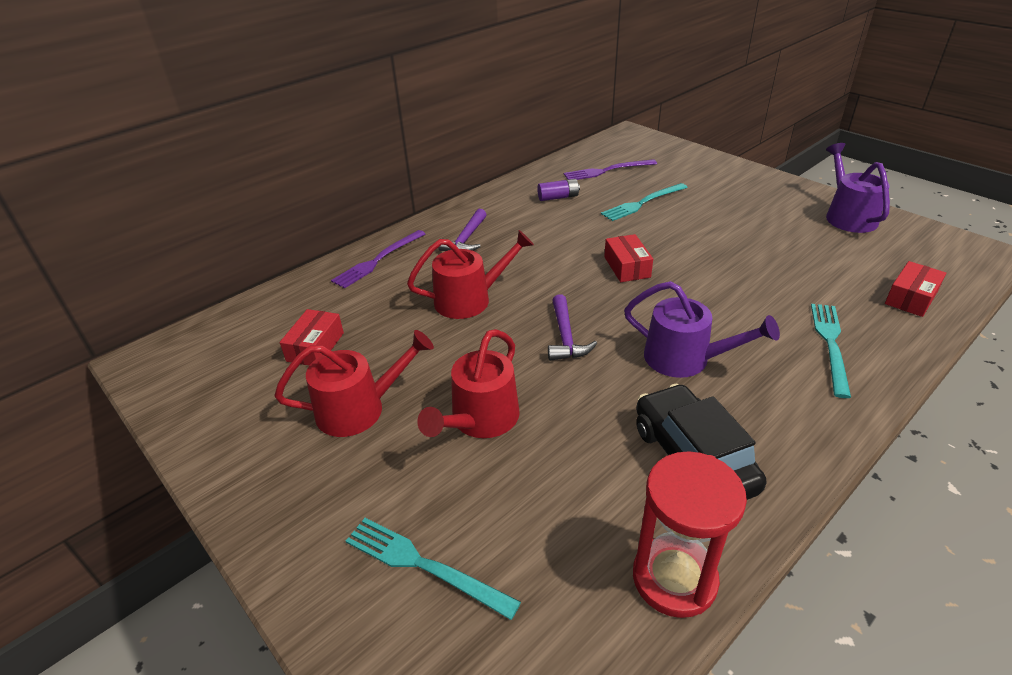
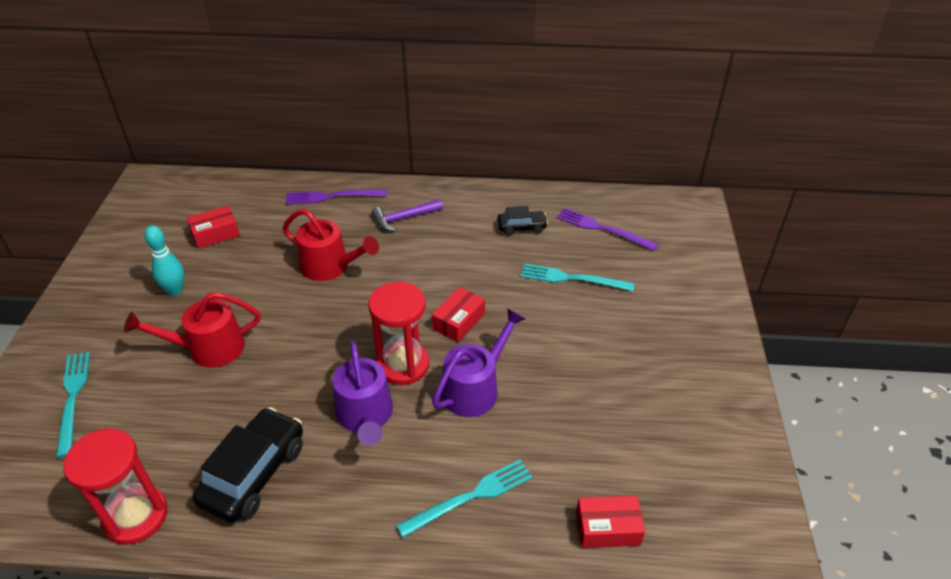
camera: 45 degrees right, 5 degrees up
(359, 409) = (175, 290): red watering can -> turquoise bowling pin
(558, 197) = (521, 227): purple battery -> black car
(565, 337) = (332, 338): purple hammer -> none
(645, 314) = (403, 365): none -> red hourglass
(848, 216) = (719, 425): purple watering can -> purple watering can (475, 388)

